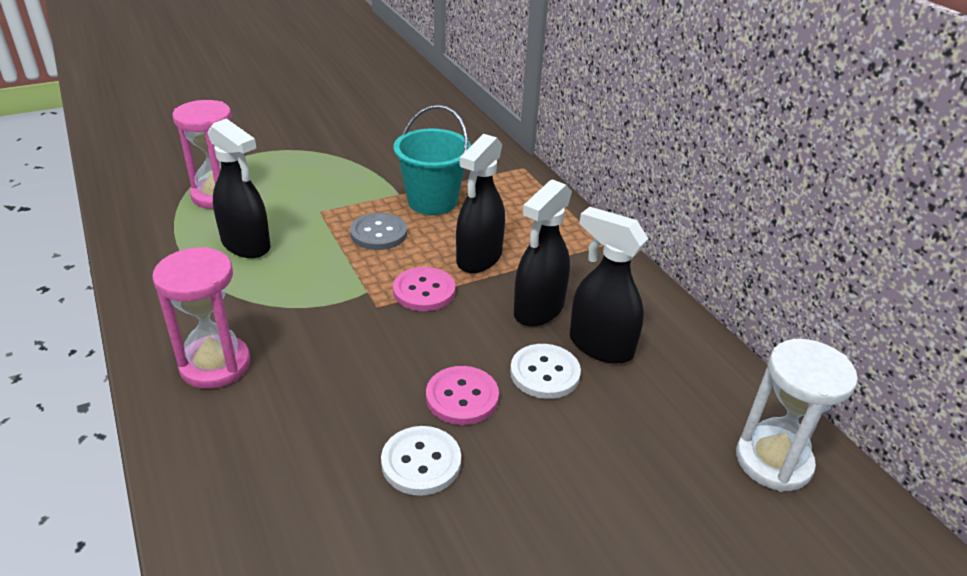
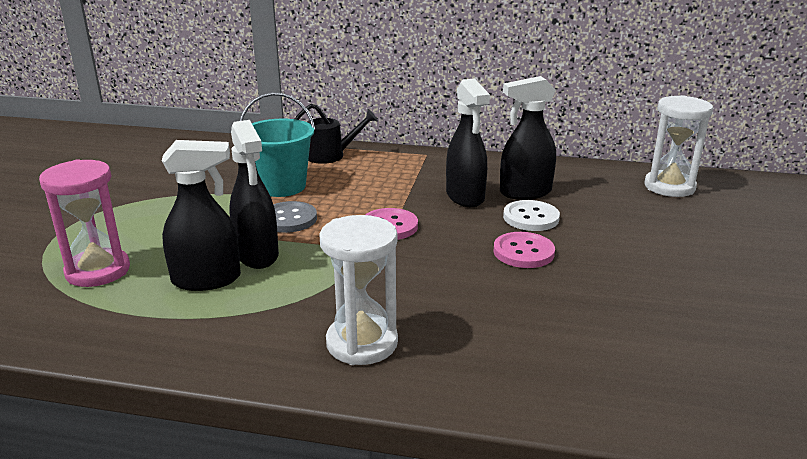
camera: 50 degrees left, 10 degrees down
(215, 365) = (362, 343): pink hourglass -> white hourglass
(421, 462) = (573, 288): white button -> none
(479, 258) = (380, 195): black spray bottle -> black spray bottle (257, 255)
(524, 195) = (330, 155): none -> black watering can

